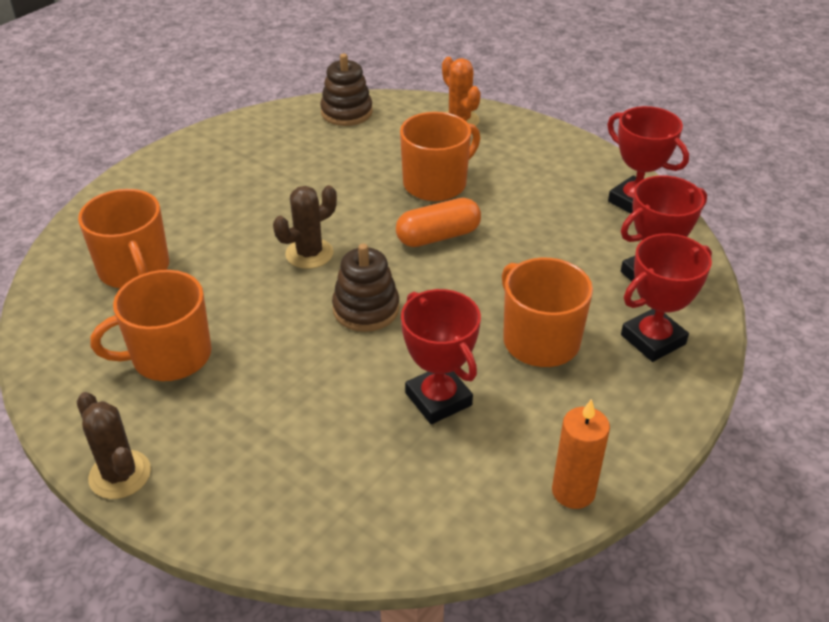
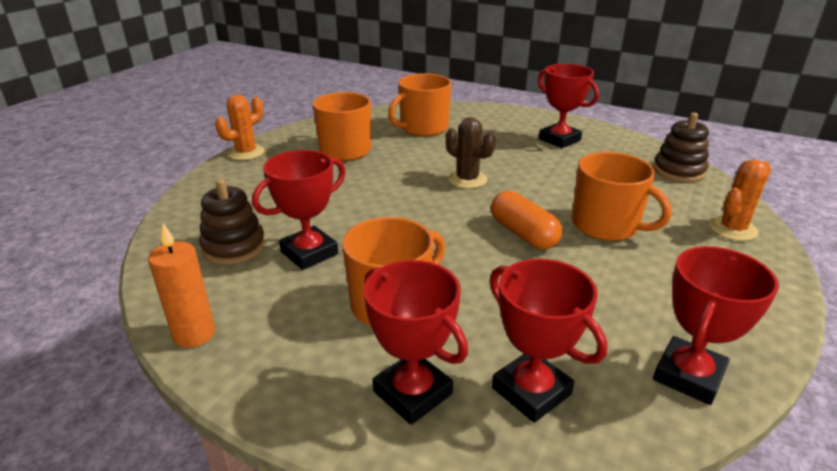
camera: 80 degrees right, 10 degrees down
(120, 475) = (246, 153): brown cactus -> orange cactus
(236, 165) = (559, 140): none -> red trophy
(366, 309) = (410, 210): brown stacking toy -> brown stacking toy (234, 247)

